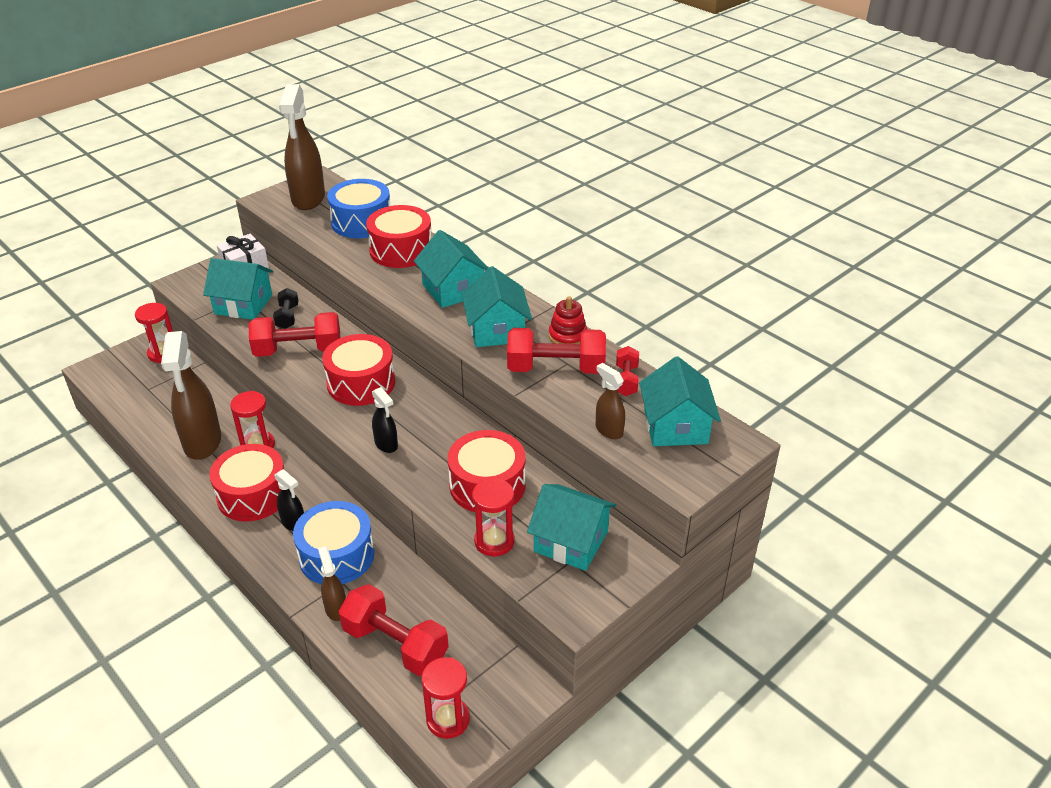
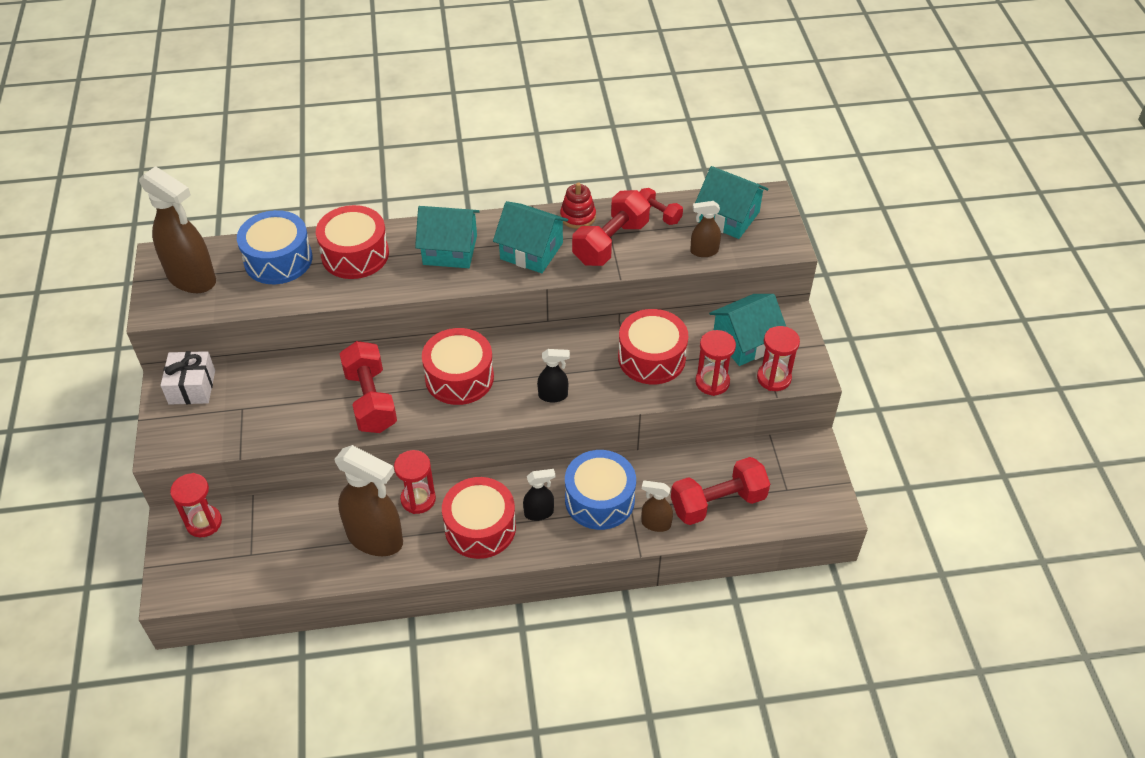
camera: 55 degrees left, 10 degrees up
(243, 304) = (255, 412): turquoise house -> none
(287, 317) = (310, 388): black dumbbell -> none
(298, 350) = (370, 400): red dumbbell -> red dumbbell turned 45 degrees counterclockwise
(448, 719) = (805, 503): red hourglass -> red hourglass (774, 378)

